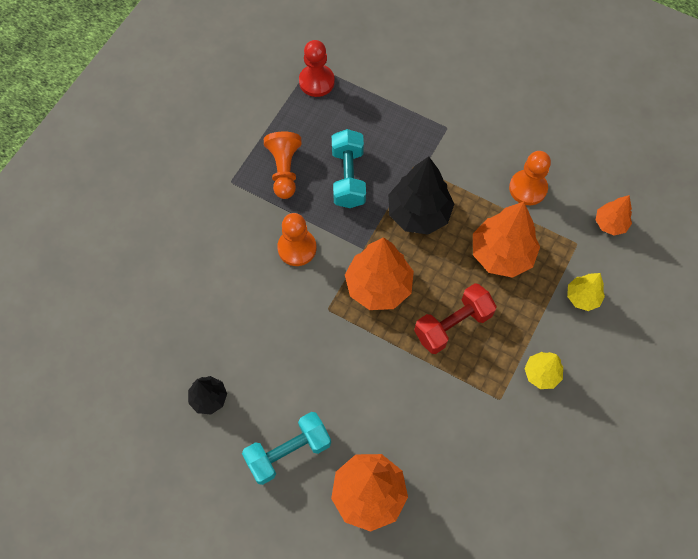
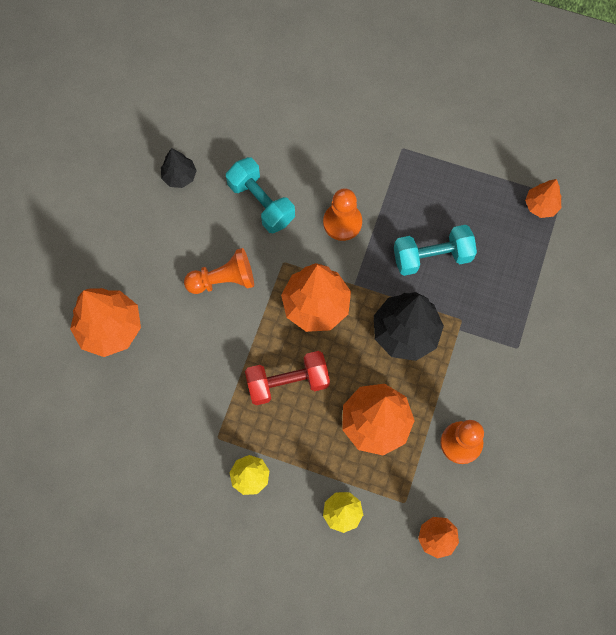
camera: 80 degrees right, 5 degrees up
(284, 170) = (426, 194): orange pawn -> orange pawn (223, 280)
(288, 452) = (139, 253): turquoise dumbbell -> turquoise dumbbell (261, 203)
(316, 81) = (541, 206): red pawn -> orange tree
(452, 325) = (287, 382): red dumbbell -> red dumbbell turned 60 degrees counterclockwise

